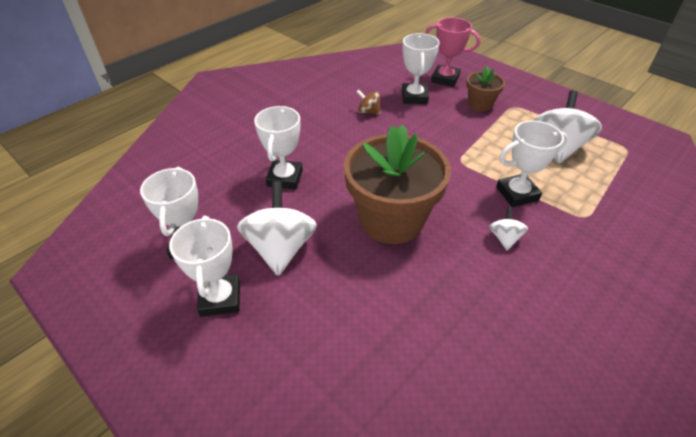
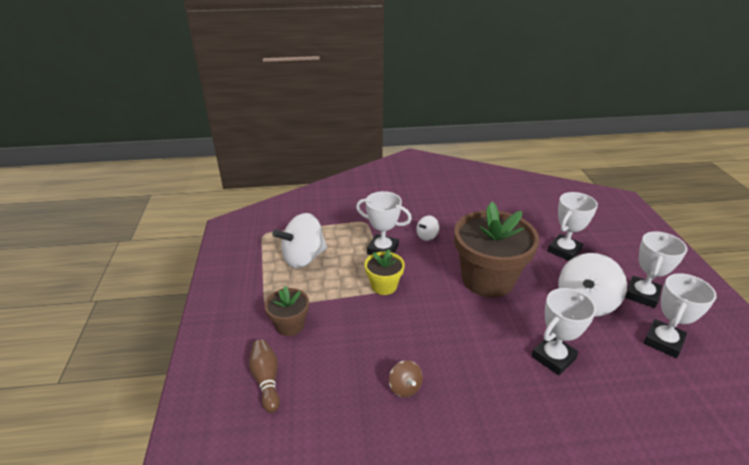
camera: 140 degrees left, 10 degrees down
(414, 97) = (334, 376): white trophy -> white trophy (564, 250)
(445, 79) = (266, 380): pink trophy -> brown bowling pin
(465, 161) = (384, 286): none -> yellow flower pot

